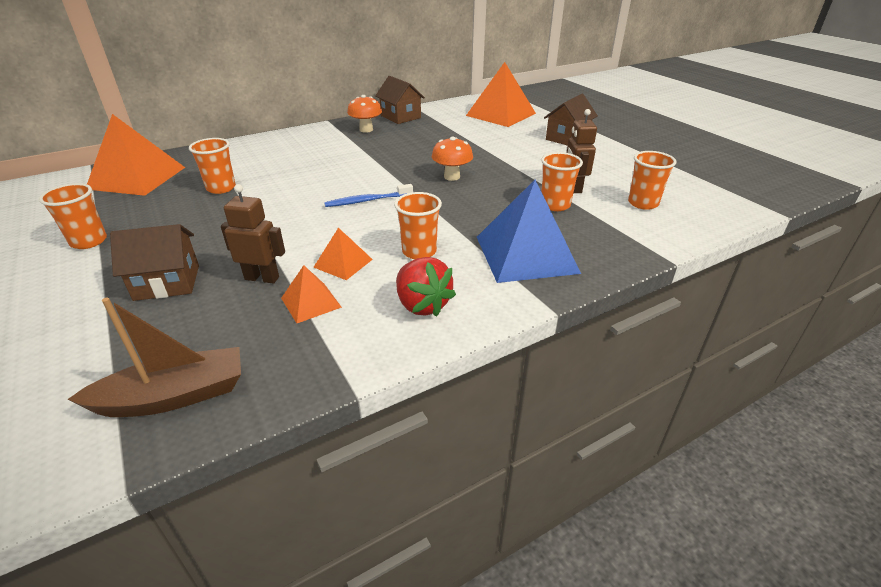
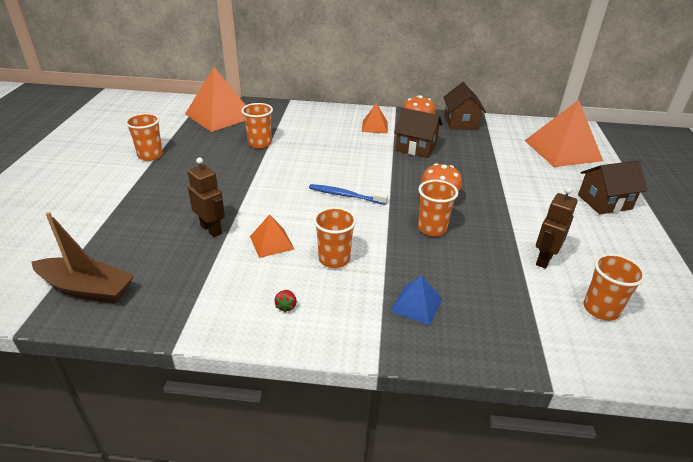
camera: 35 degrees right, 0 degrees up
(167, 282) = (159, 206): brown house -> brown house (416, 147)
(311, 302) = (219, 264): orange pyramid -> orange pyramid (374, 126)
(422, 305) = (286, 306): red strawberry -> red strawberry, size x0.43
(525, 254) = (416, 304): blue pyramid -> blue pyramid, size x0.50
(555, 205) = (502, 269): orange cup -> orange cup (432, 228)

